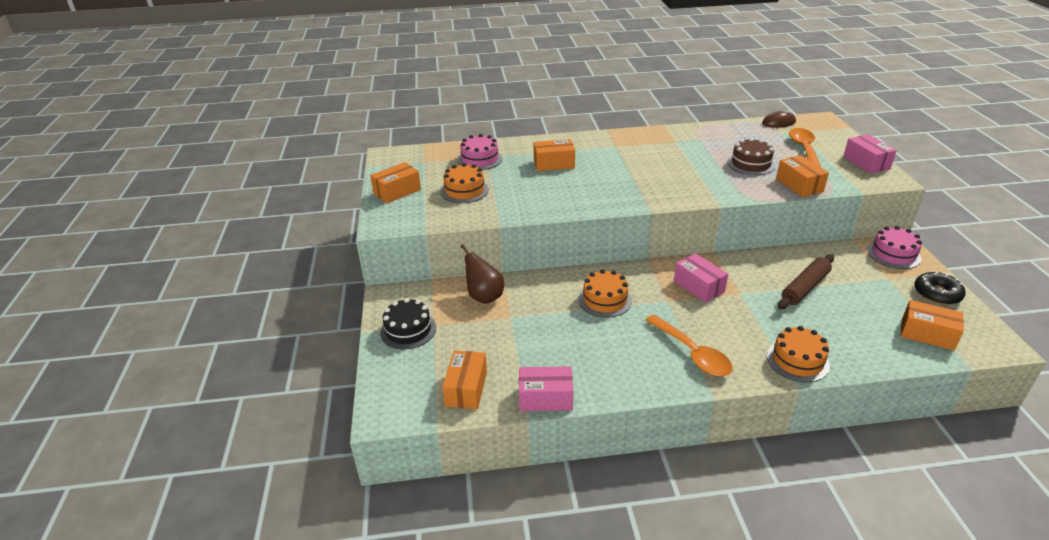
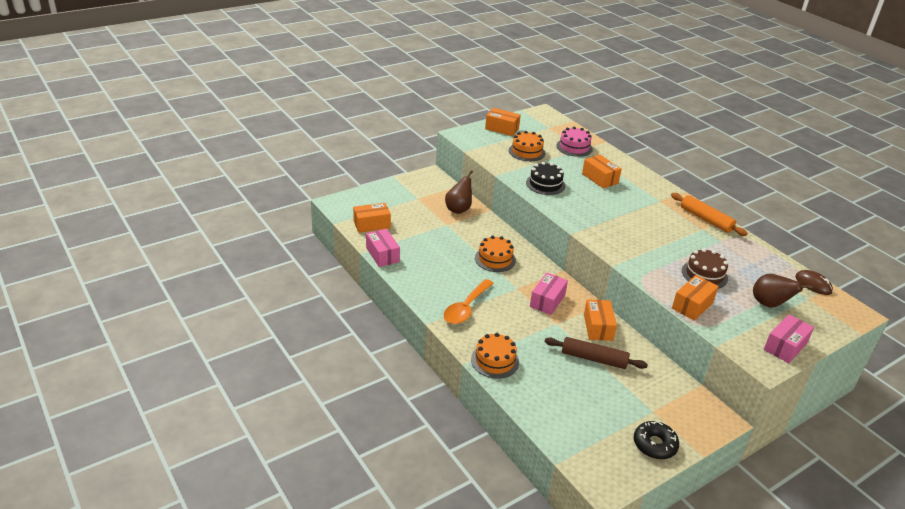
camera: 60 degrees right, 0 degrees up
(408, 330) = (406, 191): black cake -> black cake (545, 184)
(660, 134) = (706, 219): none -> orange rolling pin
(804, 150) = (769, 304): orange spoon -> brown pear
(893, 254) = (699, 414): pink cake -> none
(927, 334) = (584, 436): orange box -> orange box (598, 327)

